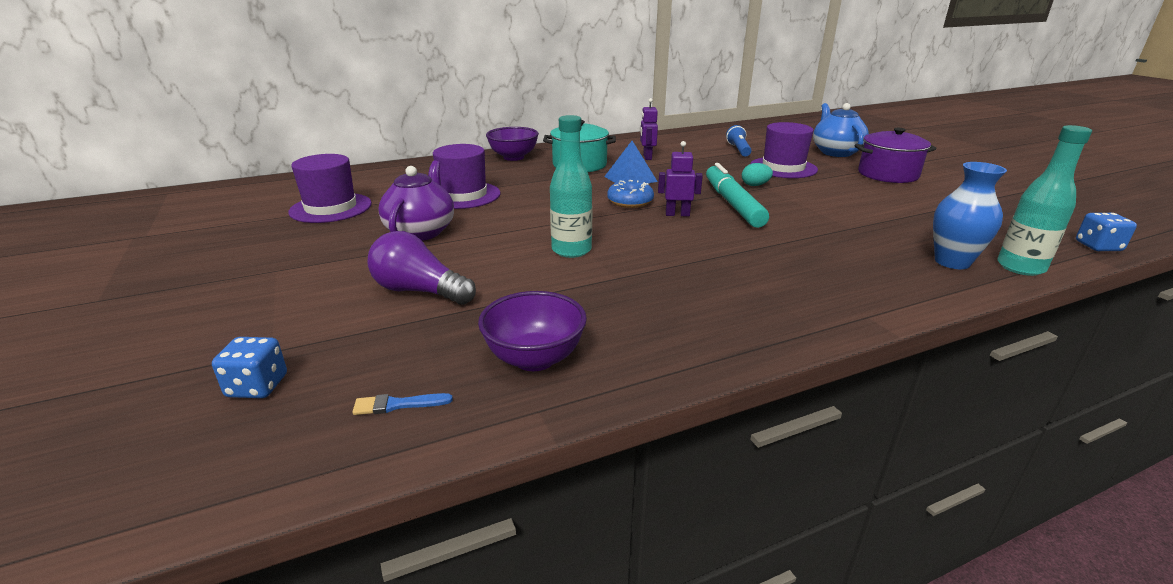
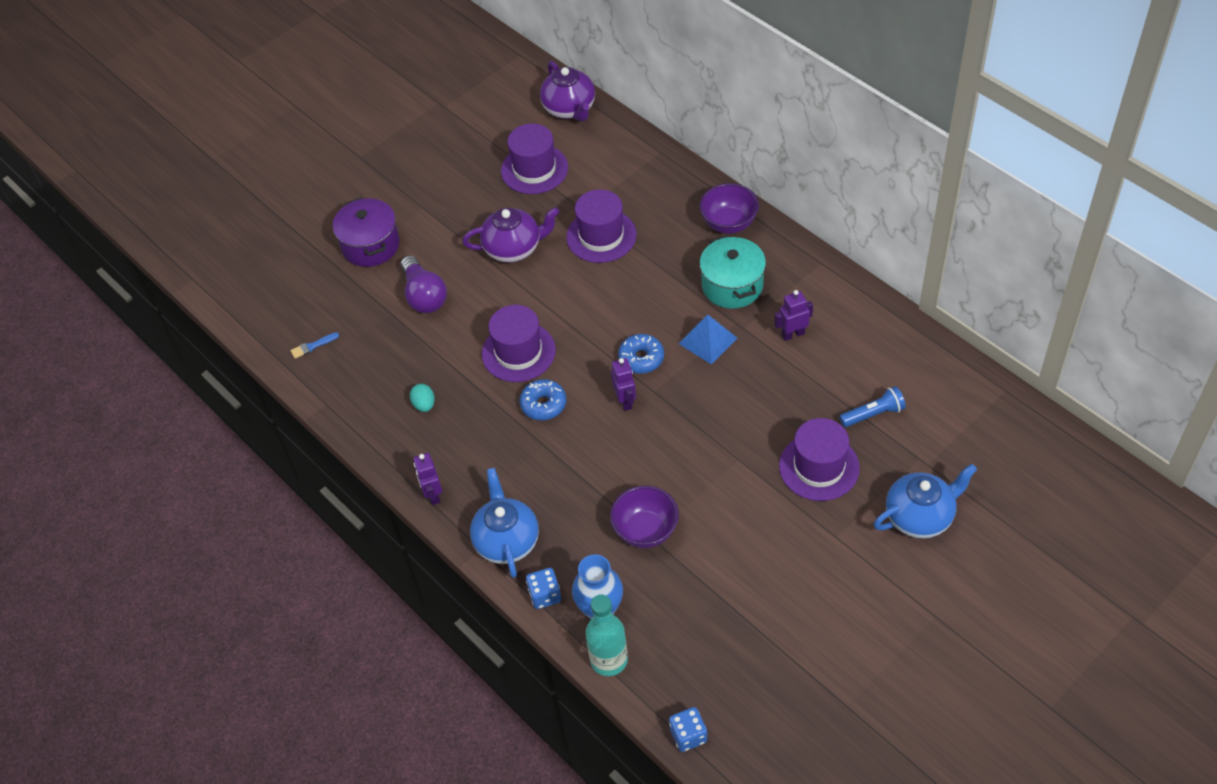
camera: 75 degrees right, 25 degrees up
(257, 386) = (309, 283): blue dice -> blue dice (545, 595)
(285, 185) = (570, 109): none -> purple teapot
(398, 405) = (313, 346): blue brush -> blue brush turned 90 degrees counterclockwise
(419, 291) = (424, 295): purple light bulb -> purple light bulb turned 150 degrees clockwise
(534, 358) = (369, 385): purple bowl -> purple bowl (645, 530)
(571, 250) = (518, 352): turquoise bottle -> purple hat
(657, 249) = (543, 404): none -> blue donut
(732, 204) = (673, 437): turquoise marker -> none
(755, 185) = (740, 448): turquoise egg -> turquoise egg (424, 405)
(770, 337) = (433, 495): none -> purple robot
(855, 297) = (506, 540): none -> blue teapot
(887, 174) = (846, 571): purple pot -> purple pot (370, 245)

